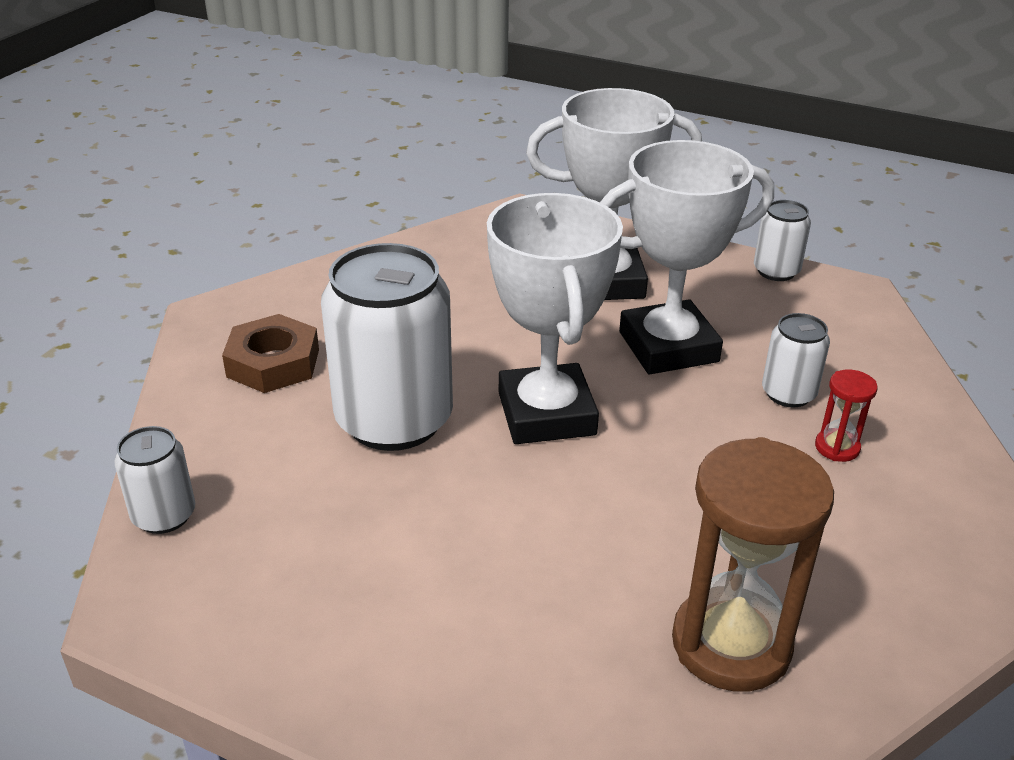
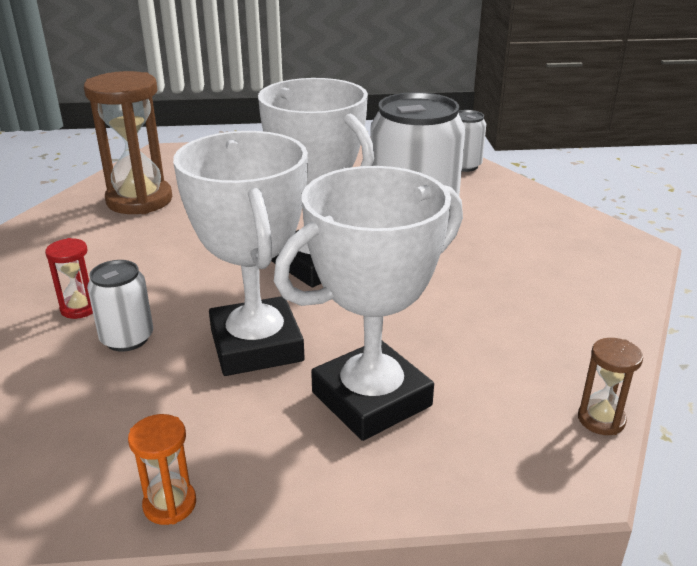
camera: 150 degrees right, 5 degrees down
(273, 363) = (536, 234): brown nut -> none
(466, 225) = (601, 419): none -> brown hourglass
(668, 347) = (256, 345): white trophy -> white trophy turned 60 degrees counterclockwise
(776, 271) = (170, 504): white can -> orange hourglass

